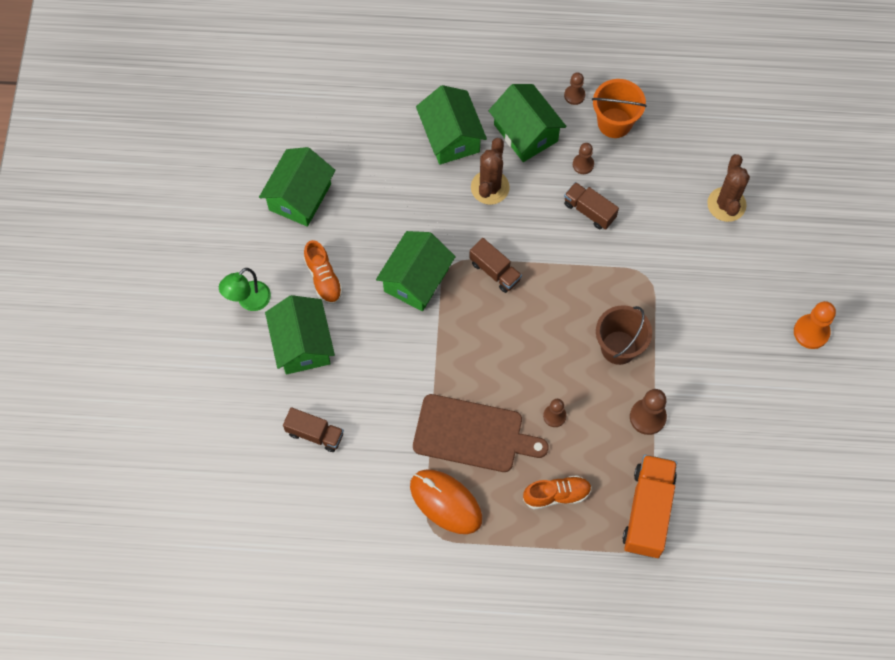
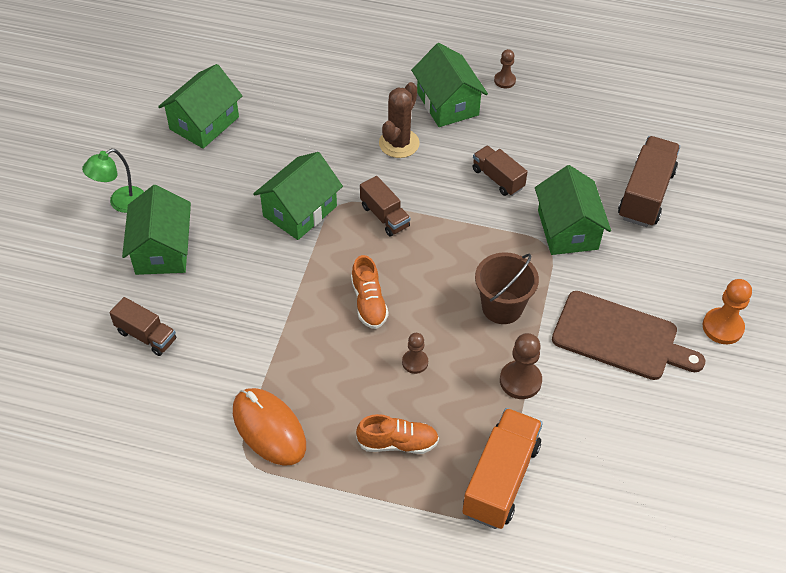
camera: 10 degrees right, 15 degrees down
(323, 278) = (204, 195): orange shoe -> orange shoe (369, 302)
(451, 137) = (371, 96): green house -> green house (567, 230)
(473, 434) = (319, 365): brown cutting board -> brown cutting board (620, 337)
(583, 164) = (500, 138): brown pawn -> none
(614, 123) = (540, 108): orange bucket -> none
(726, 204) = (646, 194): brown cactus -> brown truck

